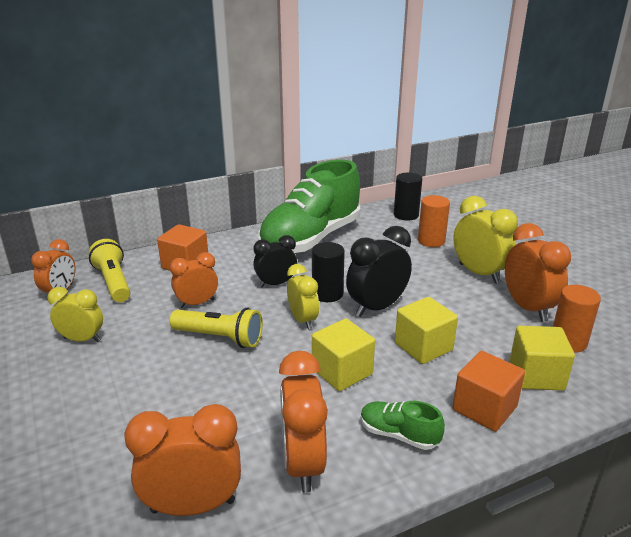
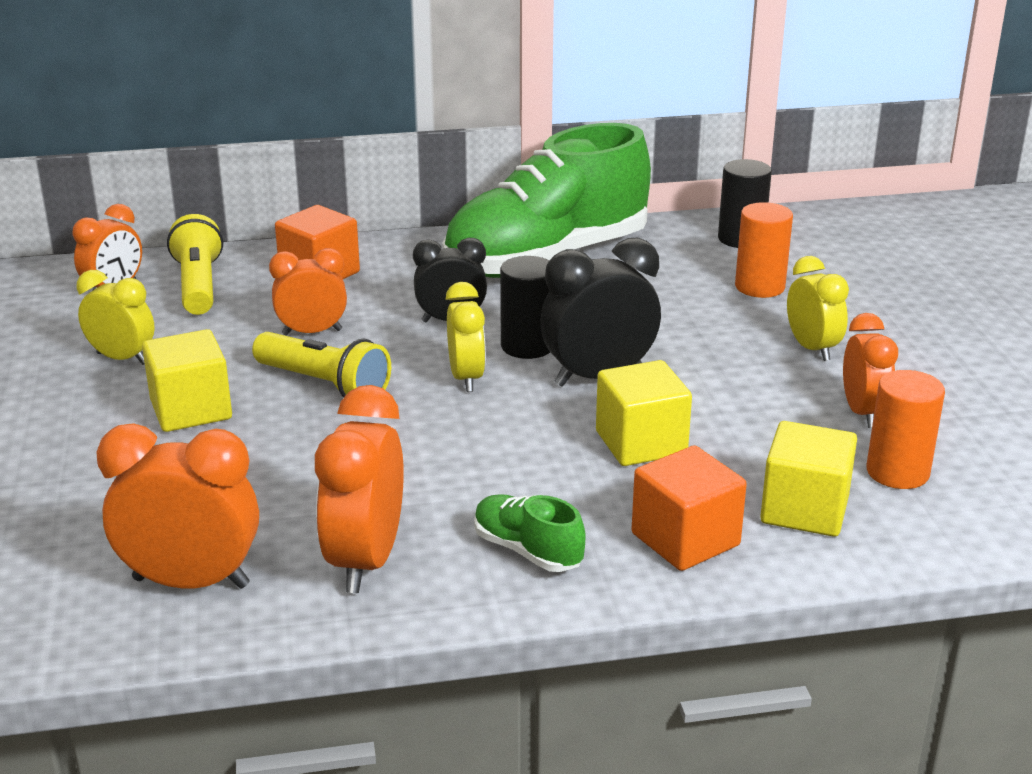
camera: 15 degrees right, 0 degrees up
(342, 371) = (488, 457): yellow cube -> yellow cube (191, 410)
(479, 273) = (812, 349): yellow clock -> yellow clock, size x0.66
(528, 308) = (863, 413): orange clock -> orange clock, size x0.66

